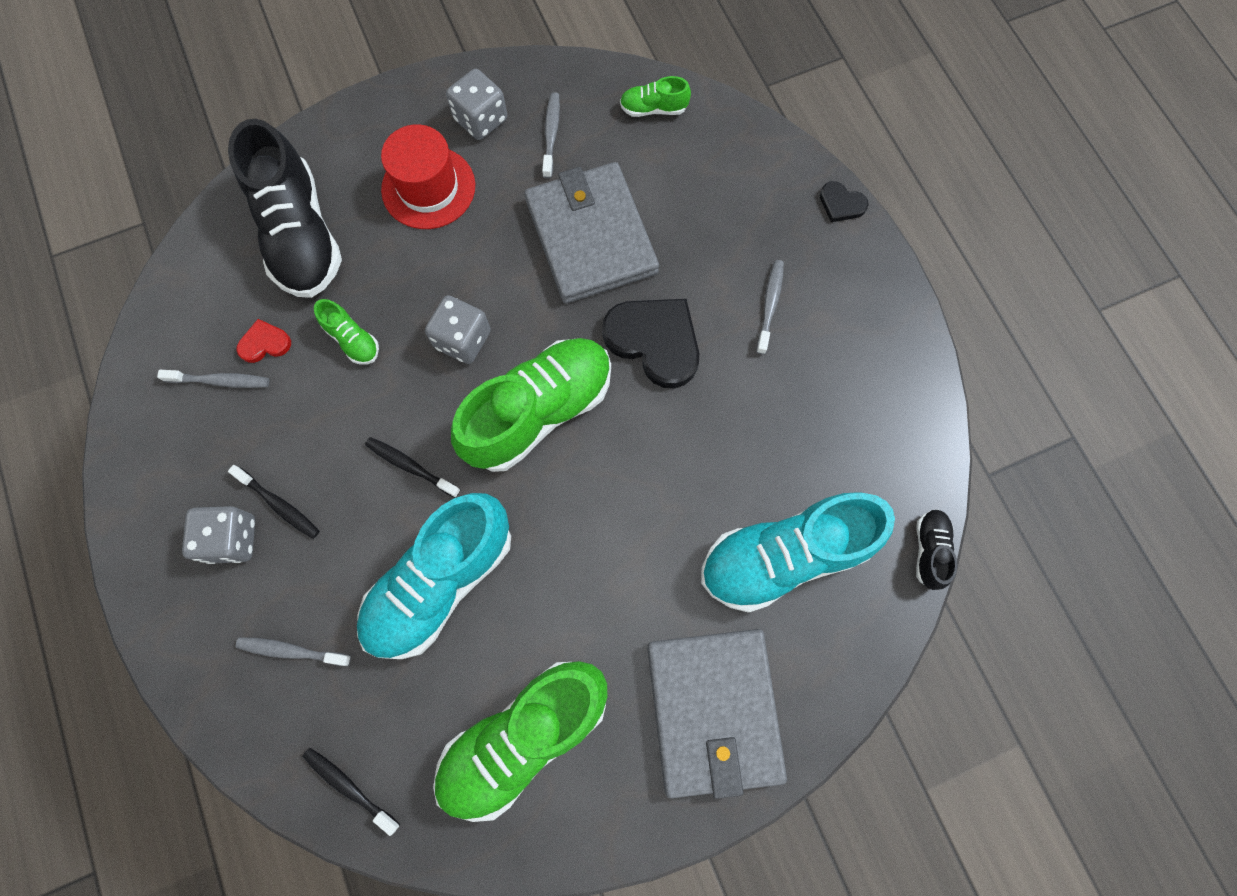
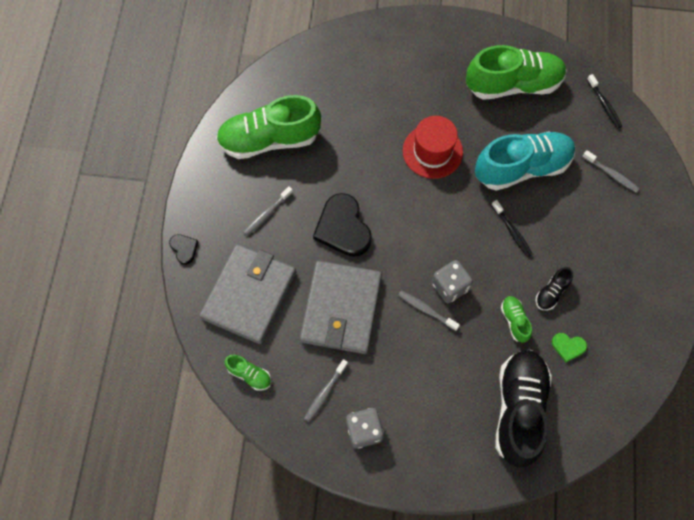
camera: 150 degrees left, 5 degrees down
(220, 381) = (602, 337): grey toothbrush -> grey toothbrush (426, 310)
(232, 539) = (624, 243): grey dice -> none
(265, 343) = (568, 347): red heart -> green heart
(279, 505) = (592, 248): black toothbrush -> none
(428, 188) = (423, 398): red hat -> red hat (432, 151)
(539, 411) = (428, 224): green shoe -> green shoe (269, 140)
(713, 711) = (421, 52): grey wallet -> grey wallet (249, 295)
(784, 556) = (346, 94): turquoise shoe -> none
(929, 550) = (276, 62): black shoe -> black shoe (551, 292)

